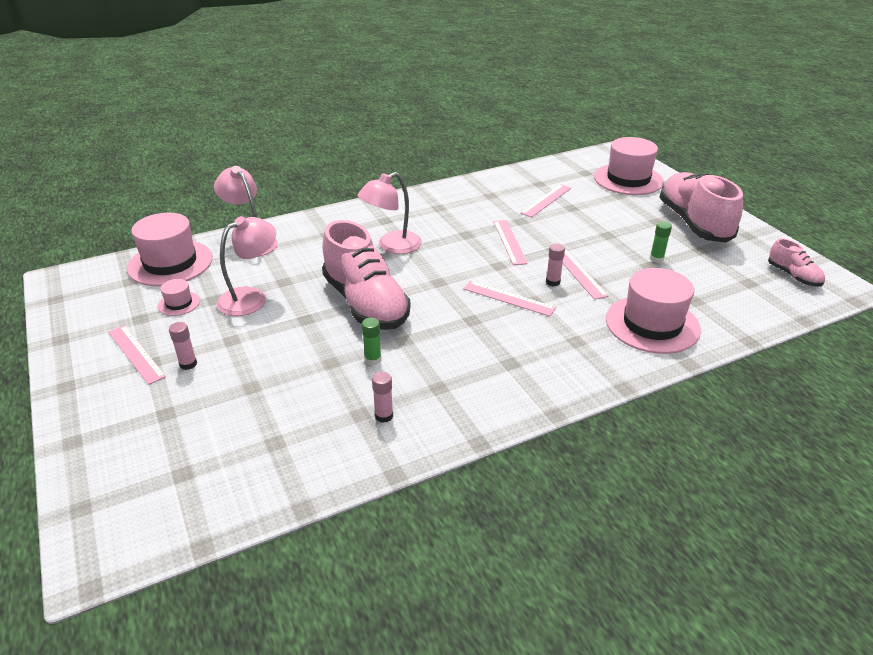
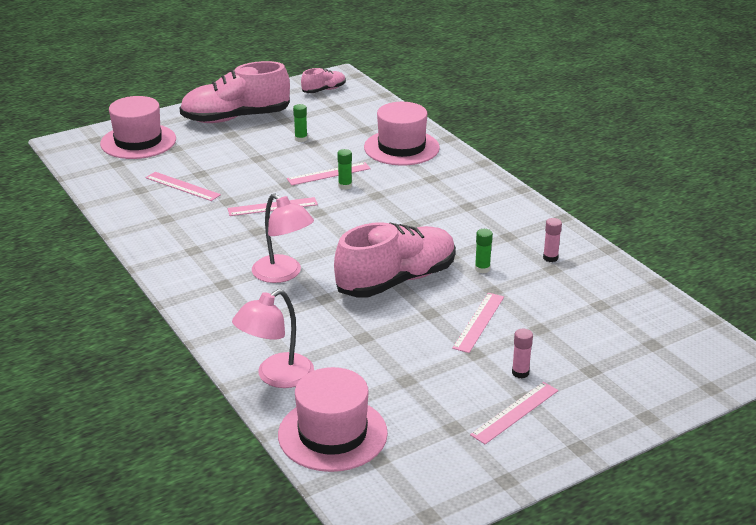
camera: 95 degrees left, 5 degrees down
(179, 303) = (419, 404): pink hat -> none
(251, 297) = (398, 354): pink lamp -> none
(508, 298) = (375, 207): pink ruler -> pink ruler (479, 322)
(553, 282) = (345, 186): pink glue stick -> green glue stick

